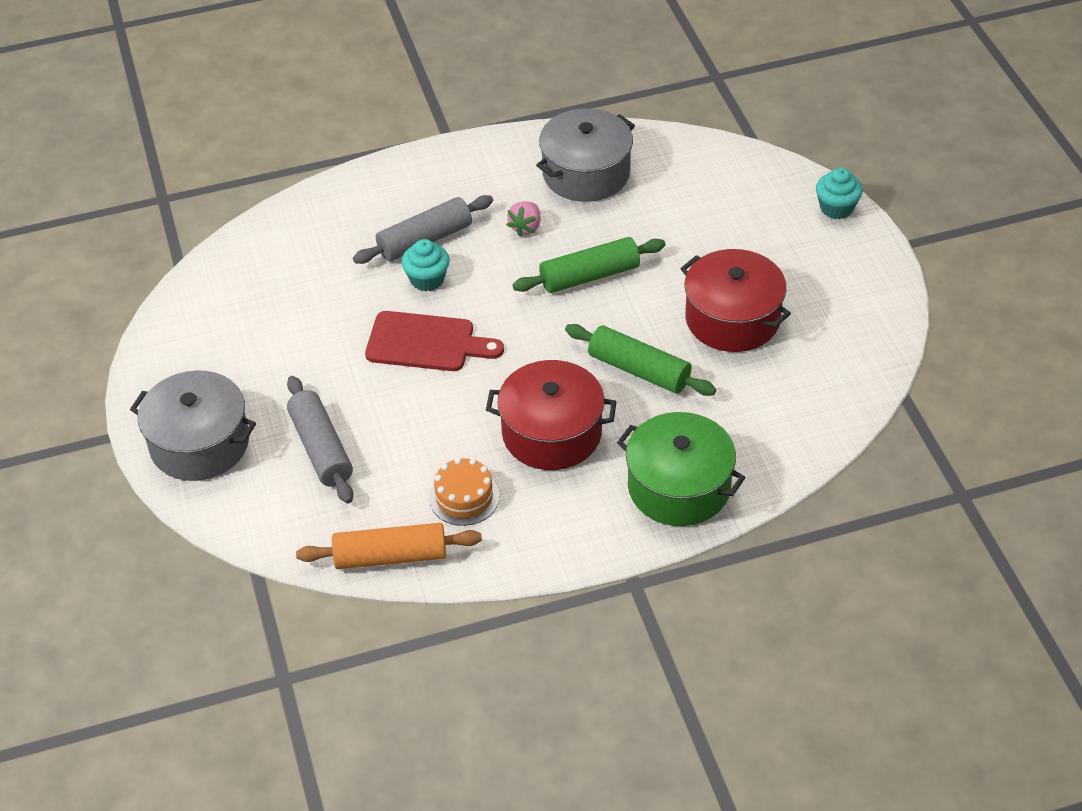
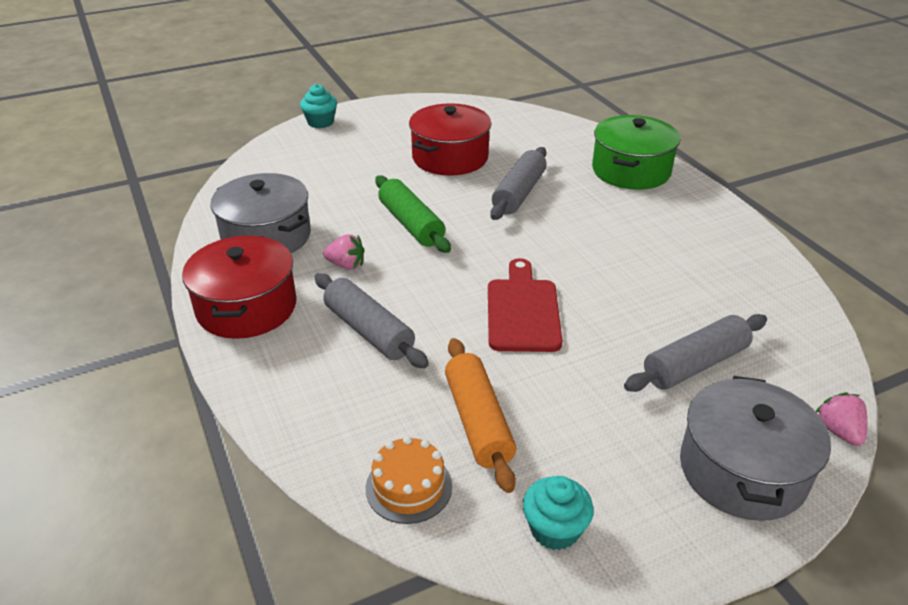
camera: 100 degrees left, 10 degrees down
(215, 521) = (838, 431): none -> pink strawberry
(390, 556) = (791, 300): orange rolling pin -> orange rolling pin (478, 422)
(427, 279) = (430, 321): turquoise cupcake -> turquoise cupcake (554, 529)
(464, 497) = (701, 266): orange cake -> orange cake (409, 487)
(552, 433) = (606, 228): red pot -> red pot (246, 307)
(639, 370) = (519, 193): green rolling pin -> grey rolling pin

